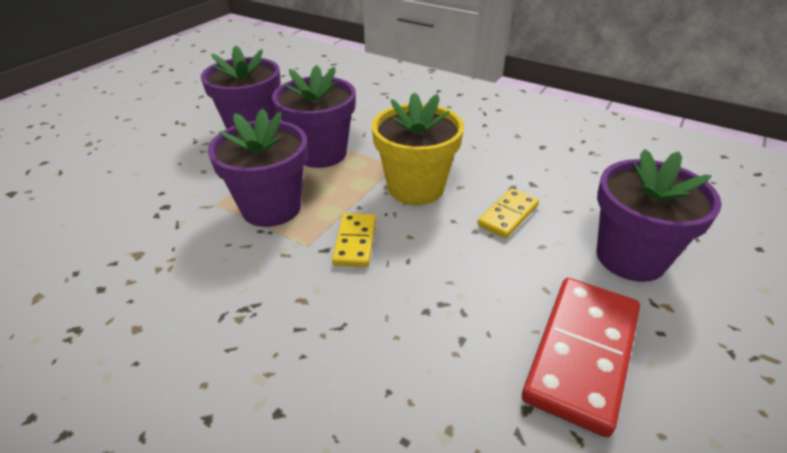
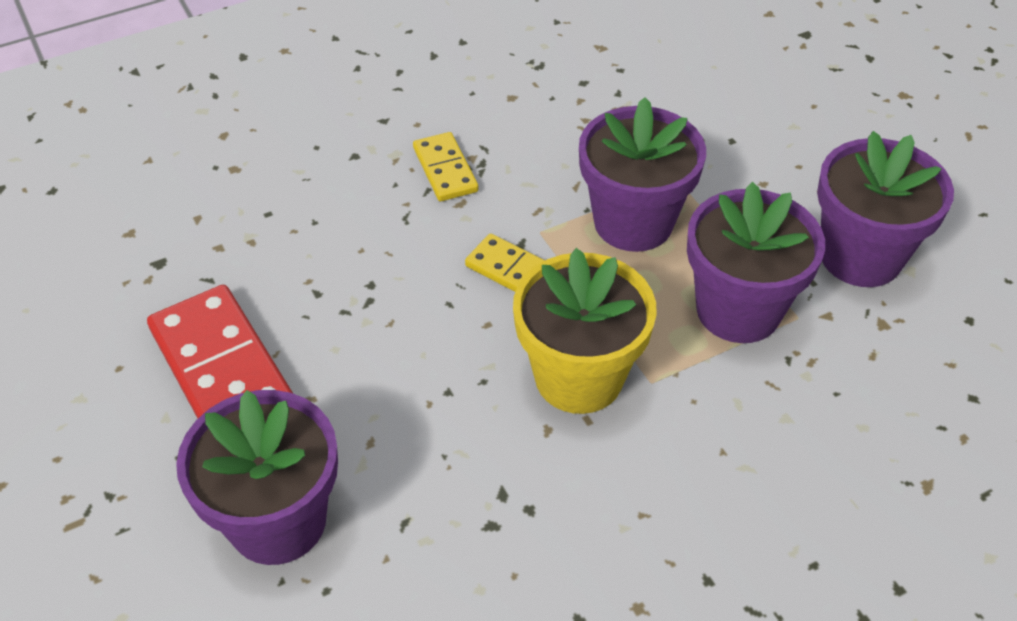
camera: 120 degrees right, 10 degrees up
(508, 215) = (448, 444): yellow domino -> yellow domino (445, 170)

